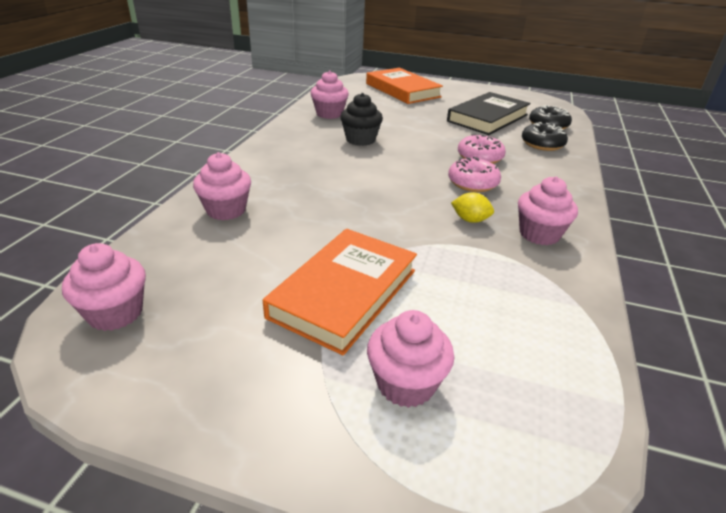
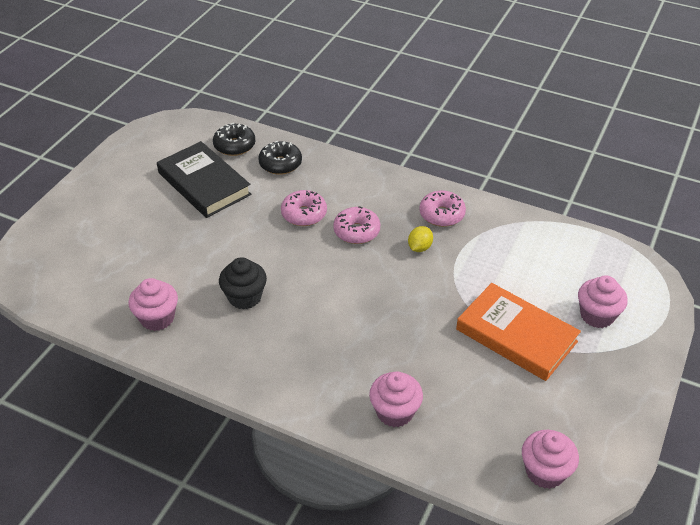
camera: 80 degrees left, 10 degrees up
(402, 90) = (88, 237): orange book -> none
(539, 234) = (441, 214): pink cupcake -> pink donut

